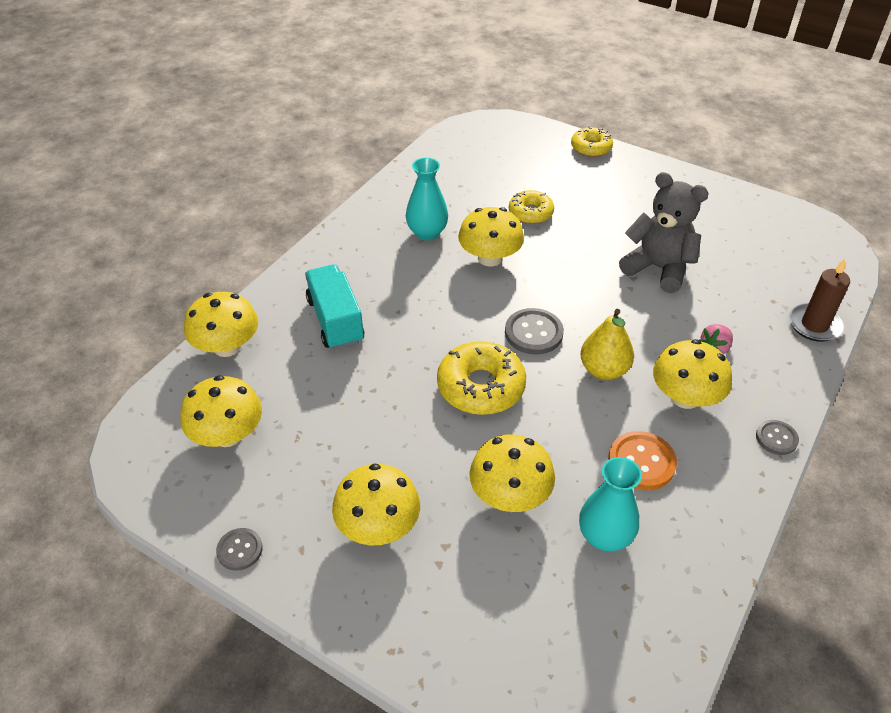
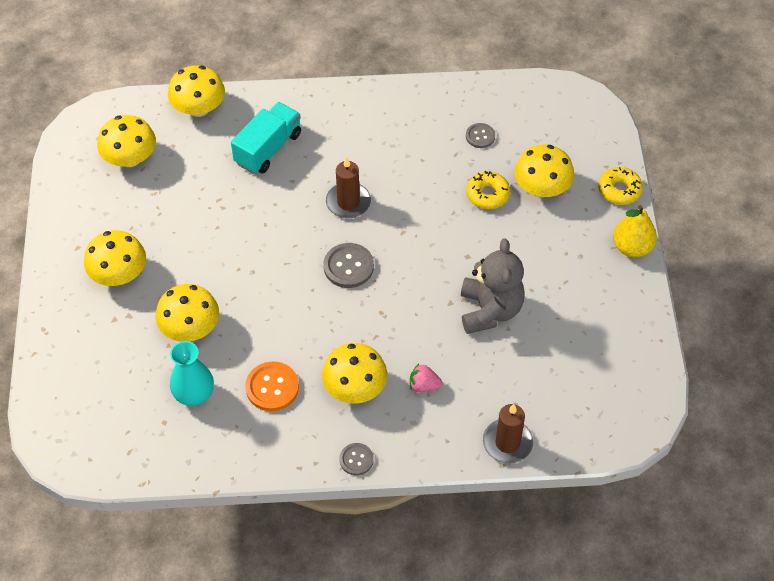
camera: 55 degrees right, 10 degrees up
(239, 550) = (56, 219): grey button -> grey button (480, 136)
(427, 233) = (405, 144): turquoise vase -> none
(457, 297) = (348, 202): none -> brown candle
(481, 387) = (271, 264): yellow donut -> none
(490, 258) = (409, 198): yellow mushroom -> yellow mushroom (542, 188)
(604, 370) = (344, 326): yellow pear -> yellow pear (632, 247)

